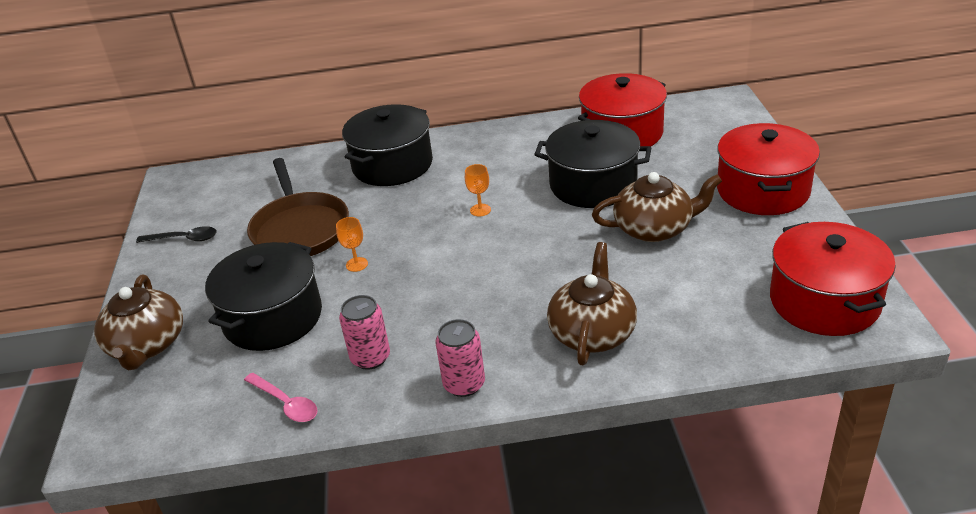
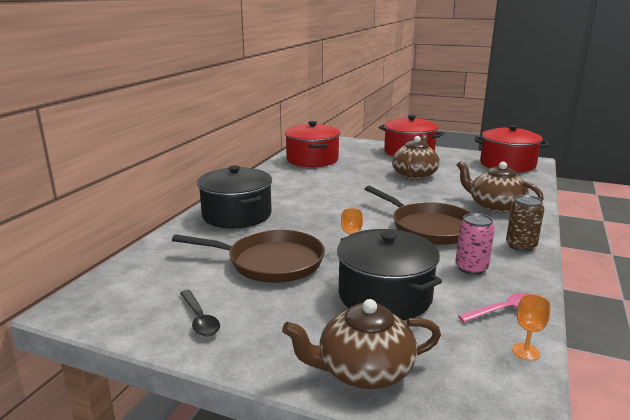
camera: 65 degrees left, 15 degrees down
(147, 345) = (363, 370): brown teapot -> brown teapot turned 150 degrees clockwise
(184, 239) = (200, 319): black spoon -> black spoon turned 120 degrees clockwise
(463, 297) = (429, 227): none -> brown pan
(464, 384) = (521, 246): pink can -> brown can
(480, 210) = (338, 204): orange goblet -> orange goblet (525, 352)
(593, 184) = (353, 175): black pot -> none

